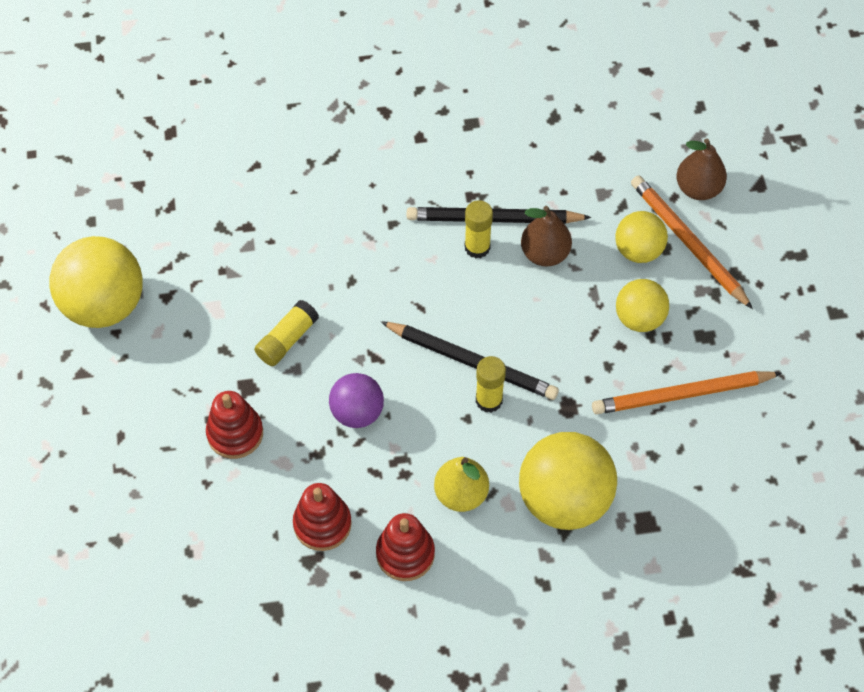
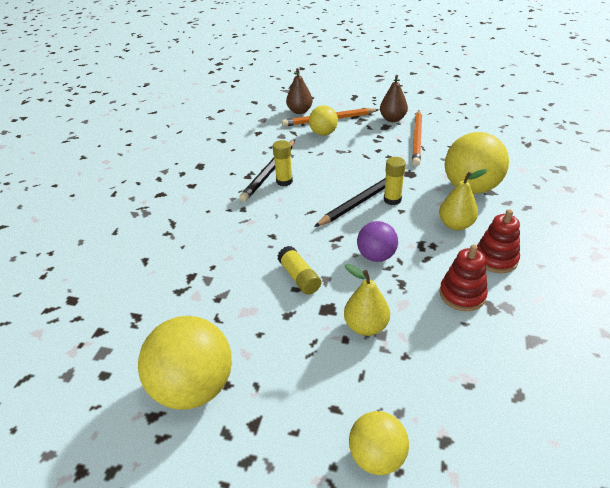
camera: 65 degrees left, 20 degrees down
(235, 433) = (366, 326): red stacking toy -> yellow pear
(545, 254) = (305, 160): brown pear -> brown pear (392, 119)
(639, 318) = (364, 141): yellow ball -> yellow ball (377, 456)

